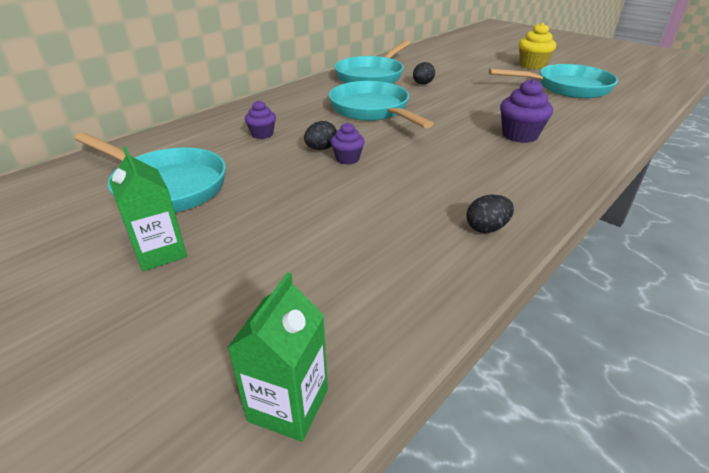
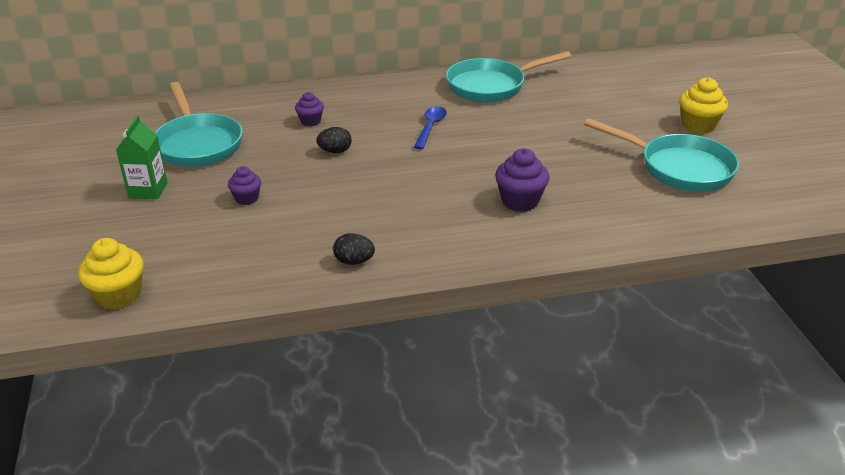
camera: 35 degrees right, 0 degrees up
(288, 405) = (118, 295): green carton -> yellow cupcake
(347, 159) = (341, 168): purple cupcake -> purple cupcake (246, 198)
(372, 110) = (430, 127): turquoise pan -> blue spoon
(422, 84) = (526, 112): black egg -> none

